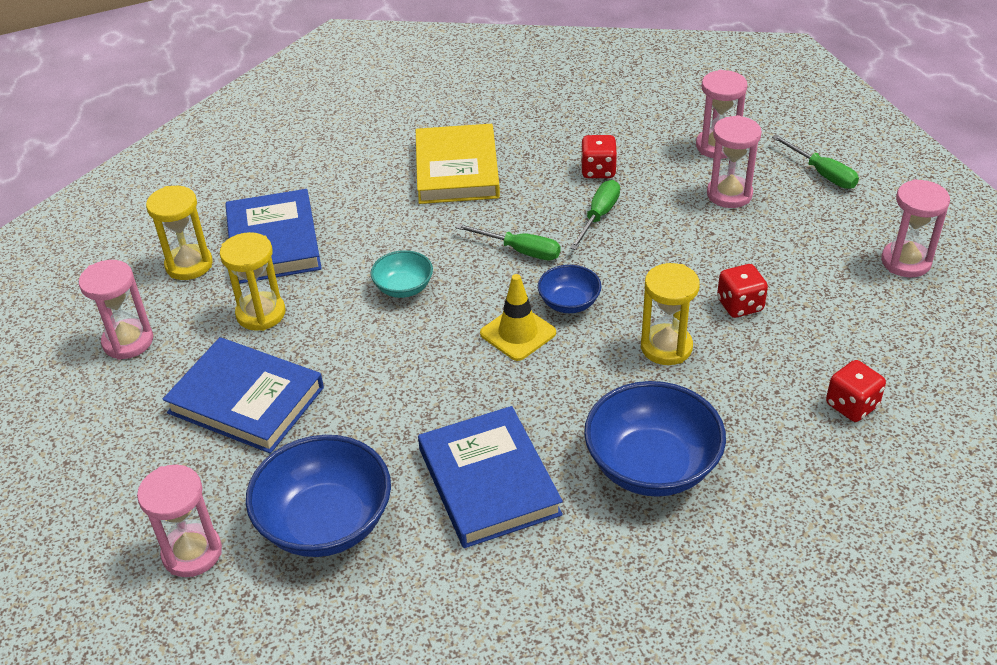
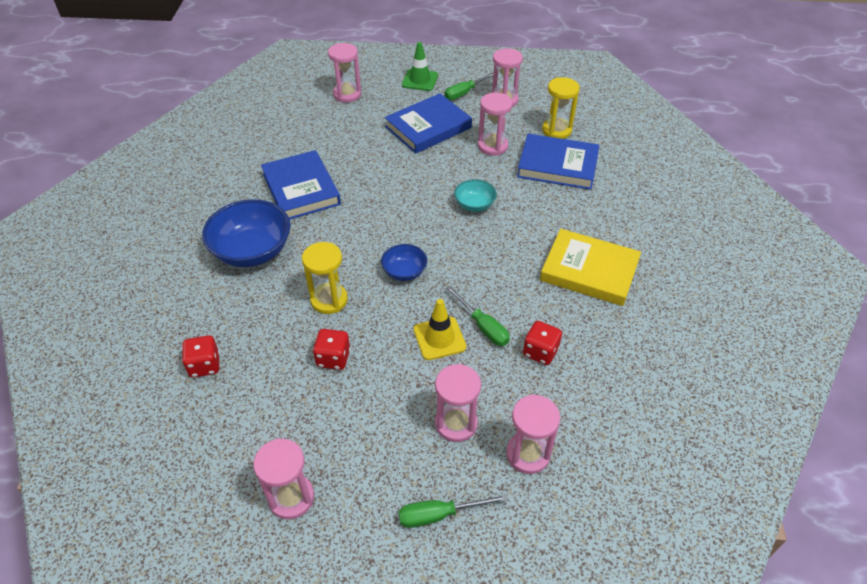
camera: 115 degrees right, 5 degrees up
(102, 467) = (420, 80): none -> green traffic cone
(261, 314) = (492, 146): yellow hourglass -> pink hourglass
(325, 522) = (327, 132): blue bowl -> none
(489, 481) = (301, 189): blue book -> blue book turned 60 degrees clockwise
(518, 333) = (396, 238): yellow traffic cone -> yellow traffic cone (439, 338)
(520, 251) = (473, 269): green screwdriver -> green screwdriver (465, 93)

